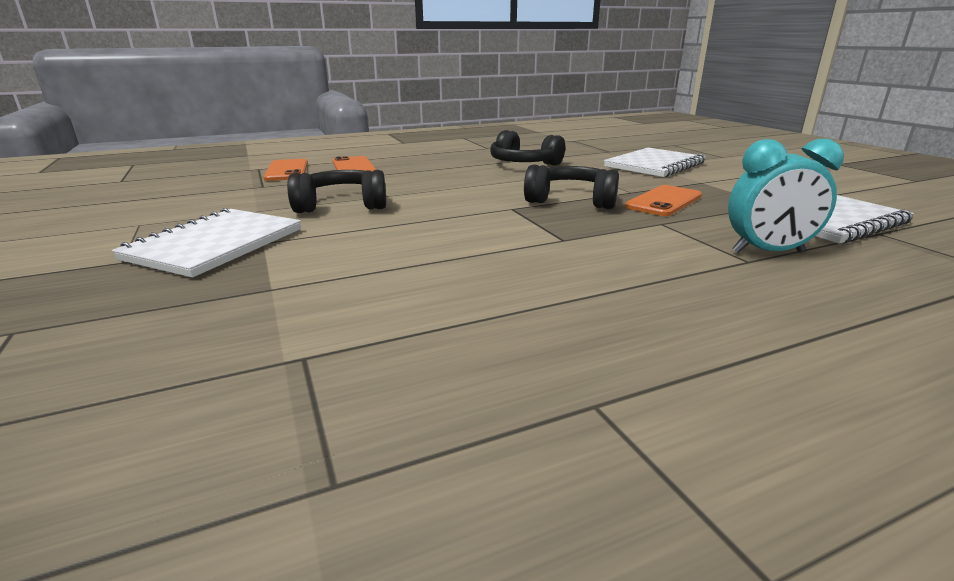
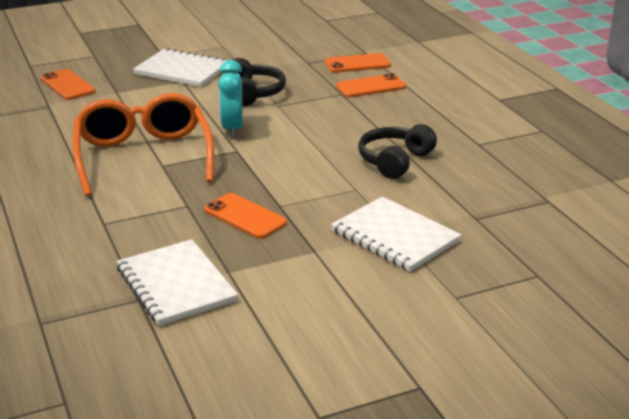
camera: 90 degrees right, 5 degrees up
(183, 346) = (67, 85): none -> orange phone
(540, 251) = (143, 156): none -> orange glasses
(571, 200) = (253, 175): black headphones -> none
(768, 252) = (115, 234): turquoise clock -> turquoise clock (232, 129)

